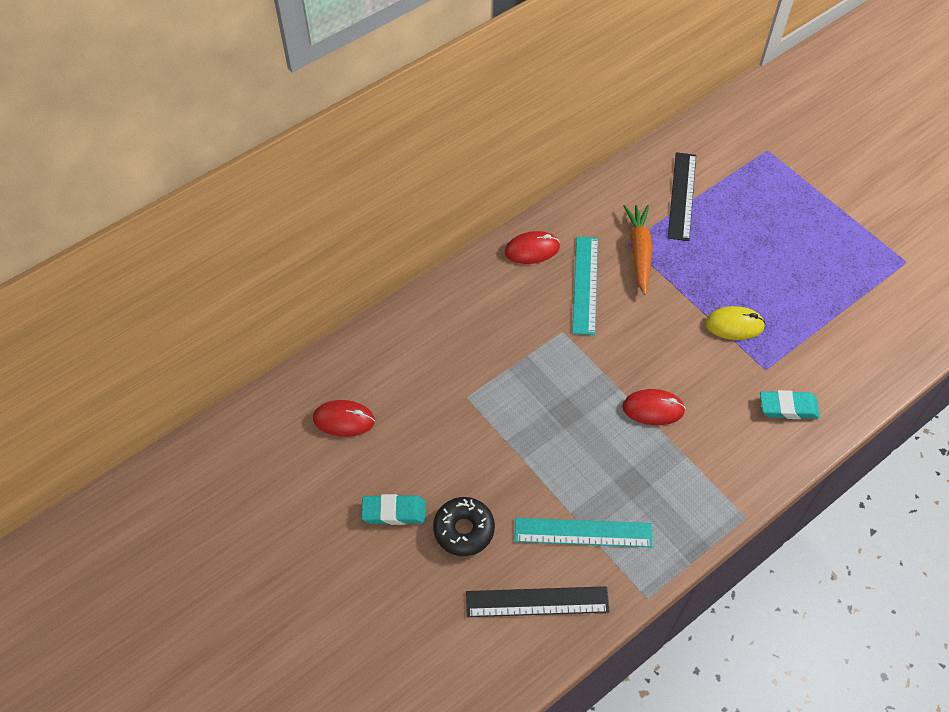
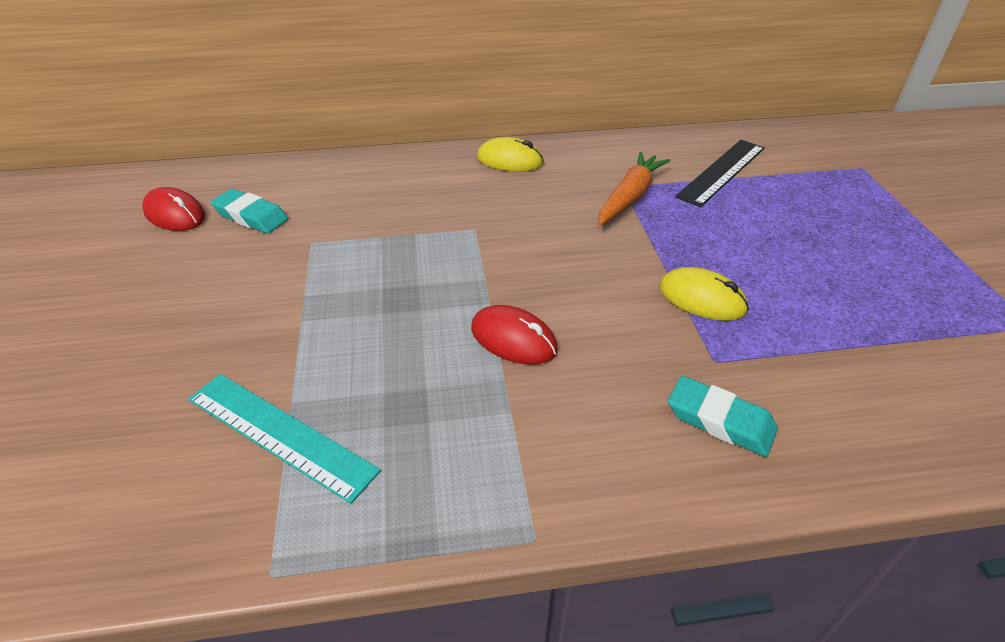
camera: 30 degrees right, 15 degrees down
(394, 512) = (110, 307): turquoise eraser -> turquoise eraser (251, 216)
(464, 530) = (152, 358): black donut -> none
(532, 249) = (510, 160): red mouse -> yellow mouse
(537, 602) = (125, 488): black ruler -> none
(585, 284) = (540, 202): turquoise ruler -> none

